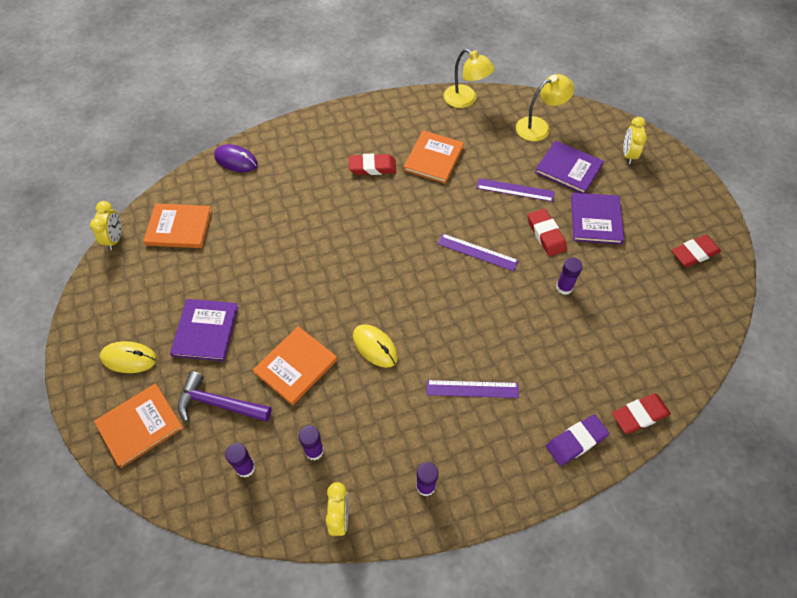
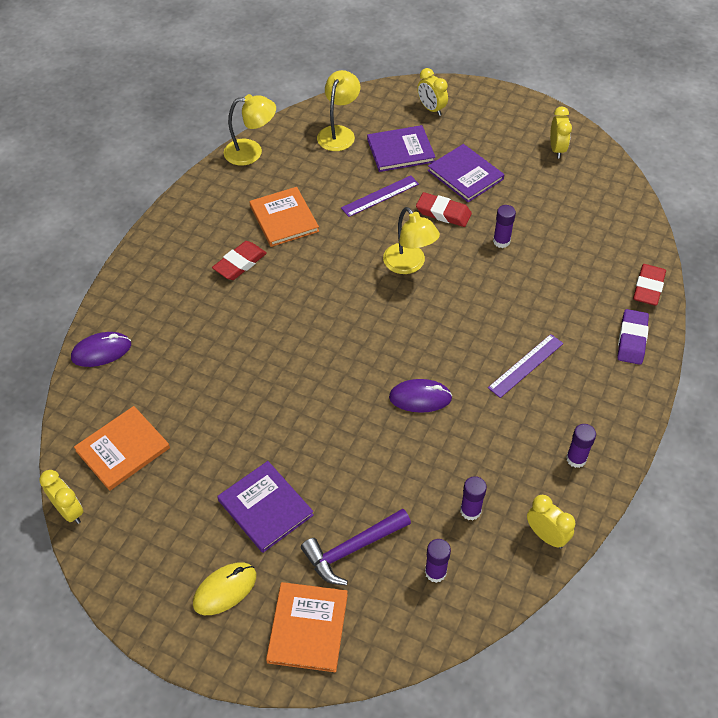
camera: 45 degrees left, 5 degrees down
(296, 366) = (377, 466): orange book -> none
(375, 347) = (420, 398): yellow mouse -> purple mouse
(477, 252) = (409, 265): purple ruler -> yellow lamp
(694, 253) = (557, 149): red eraser -> yellow clock

